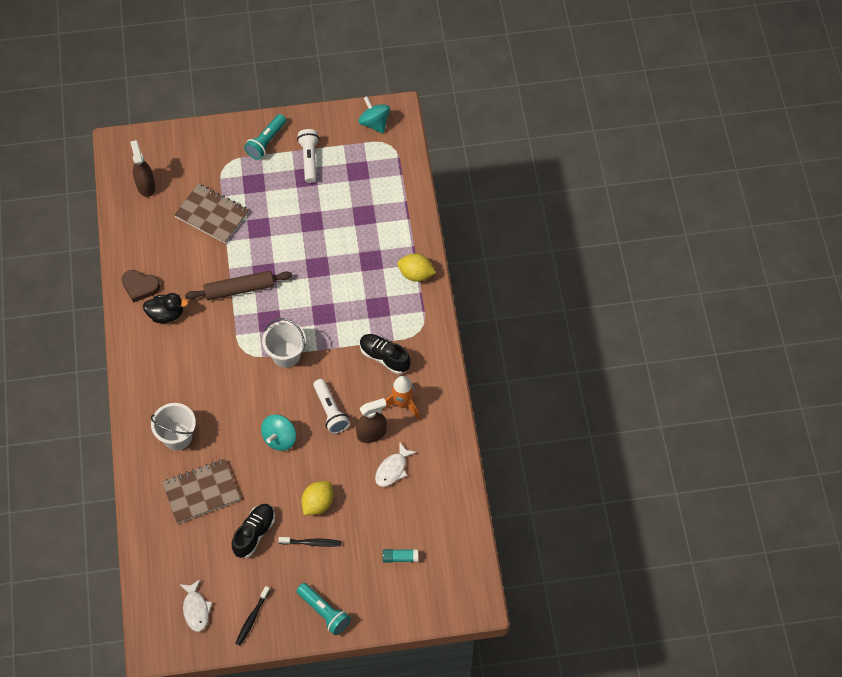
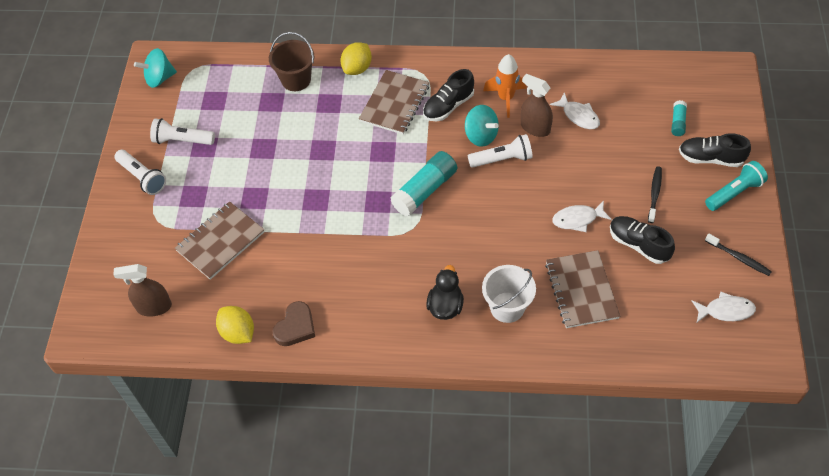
camera: 75 degrees left, 5 degrees down
(166, 314) = (342, 302): black duck -> black duck (445, 306)
(239, 289) = (329, 225): brown rolling pin -> none
(266, 142) = (143, 177): turquoise flashlight -> white flashlight
(274, 481) = (577, 219): none -> white fish
(279, 438) = (527, 208): turquoise spinning top -> turquoise spinning top (481, 136)
(286, 355) = (425, 190): white bucket -> turquoise glue stick
(318, 503) = (609, 183): yellow lemon -> yellow lemon (238, 332)
(361, 589) = (710, 158): none -> black shoe
(371, 433) = (535, 128): brown spray bottle -> brown spray bottle turned 45 degrees counterclockwise
(379, 313) = (394, 103): none -> brown notebook
(393, 228) = (296, 80): none -> brown bucket

